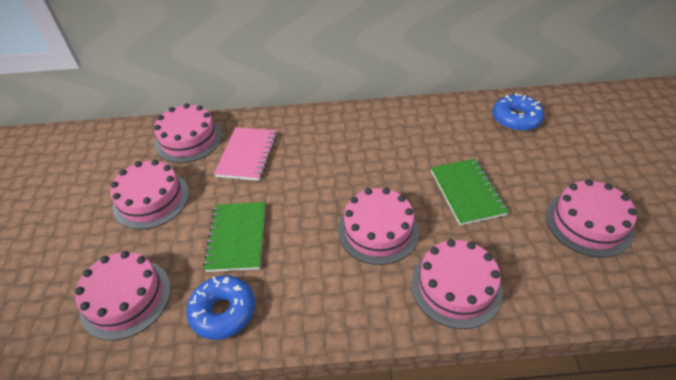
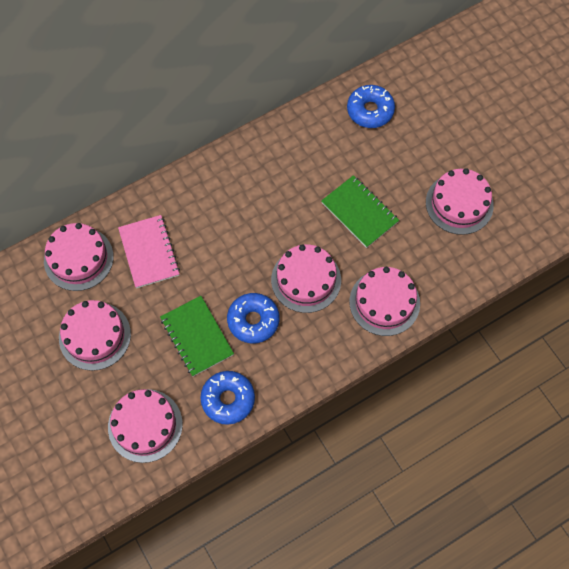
camera: 30 degrees left, 20 degrees up
(301, 246) = (253, 321): none -> blue donut

